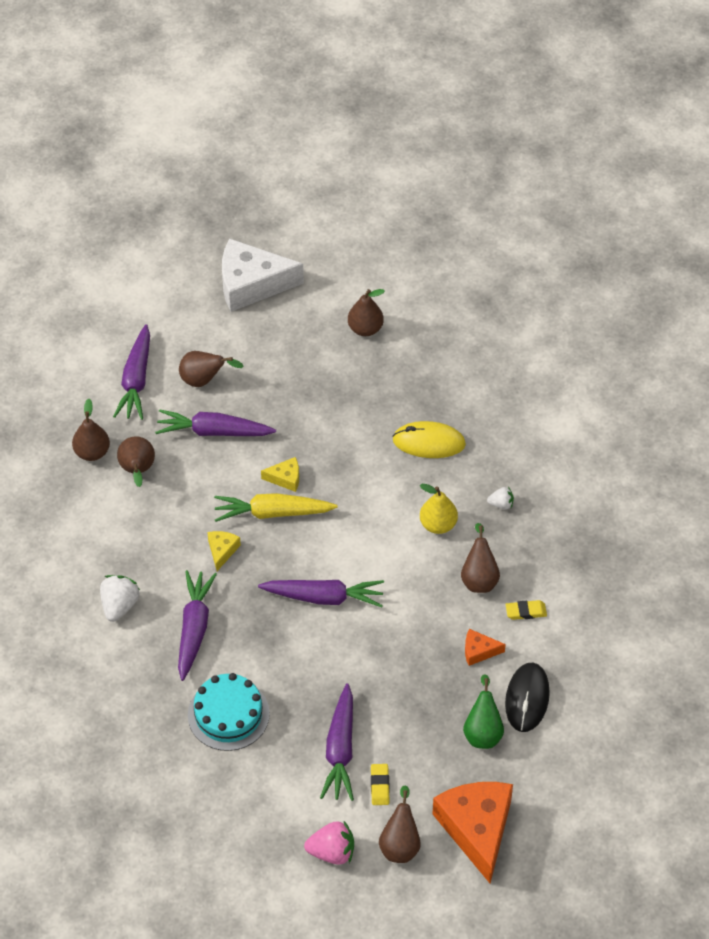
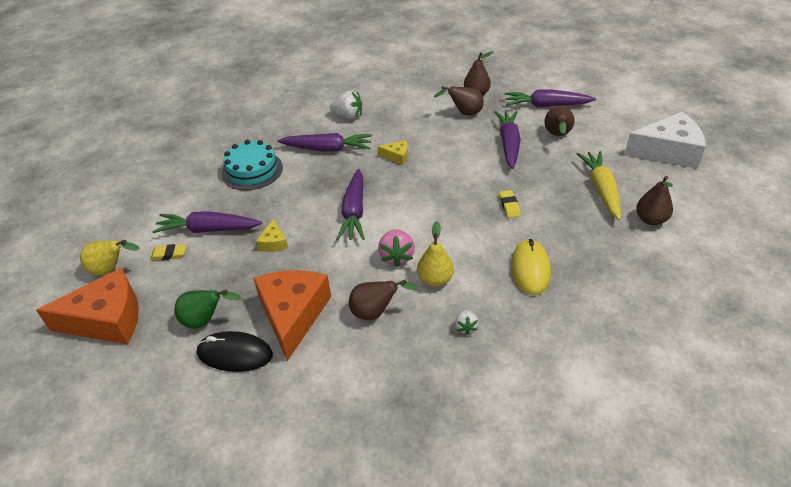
camera: 90 degrees right, 10 degrees down
(251, 284) = (668, 151): white cheese -> white cheese turned 90 degrees clockwise
(272, 513) = (435, 179): yellow carrot -> yellow carrot (601, 189)
(285, 478) = (471, 183): yellow cheese -> yellow cheese (274, 242)
(332, 852) = (119, 230): pink strawberry -> pink strawberry (396, 256)
(400, 844) = (111, 269): brown pear -> yellow pear
(479, 651) = (293, 315): orange cheese -> orange cheese, size x2.25
(526, 611) = (336, 351): yellow eraser -> yellow eraser (509, 206)

